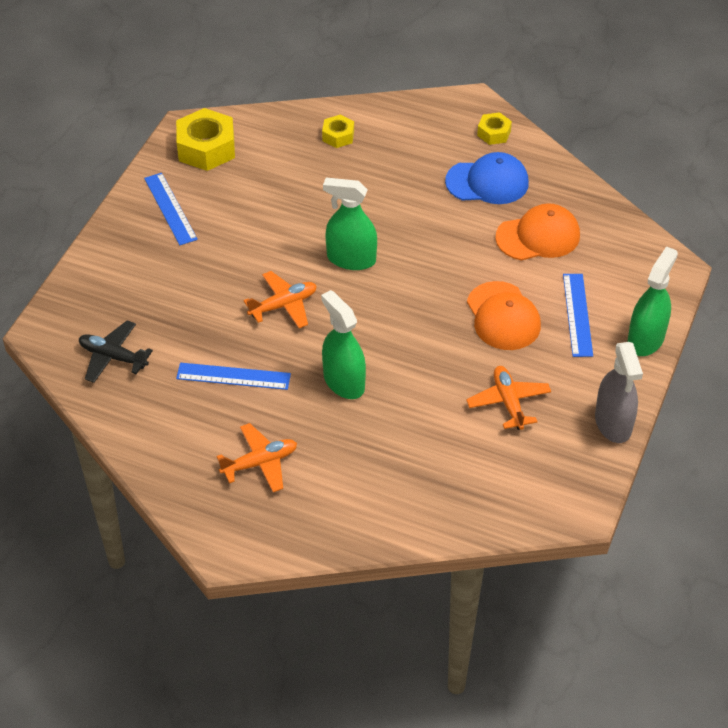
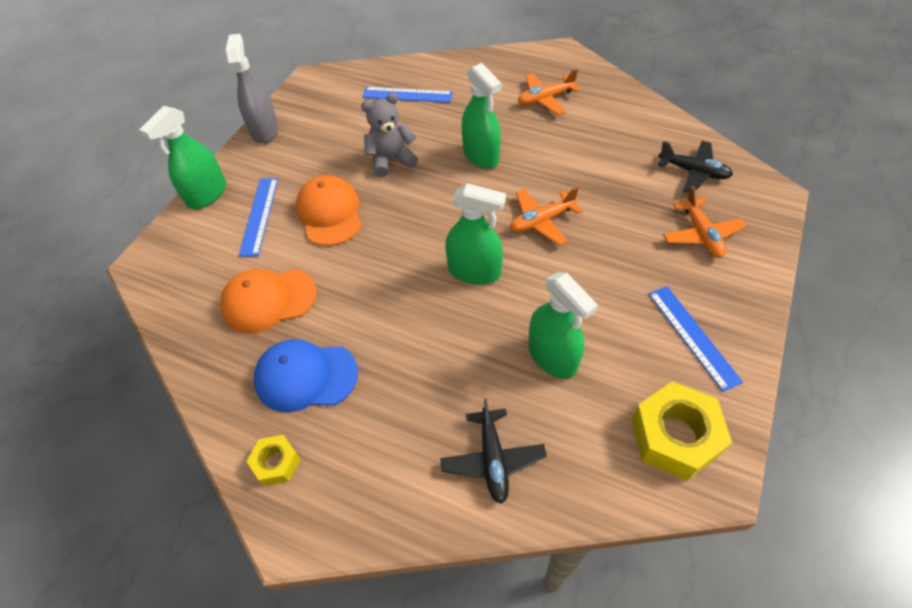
camera: 175 degrees left, 5 degrees up
(233, 376) = (578, 158): blue ruler -> blue ruler (407, 95)
(288, 195) = (552, 356): none -> green spray bottle
(338, 136) = (493, 459): yellow nut -> black plane
(447, 378) = (391, 160): none -> grey teddy bear
(508, 402) = (344, 143): orange plane -> orange plane (701, 235)

